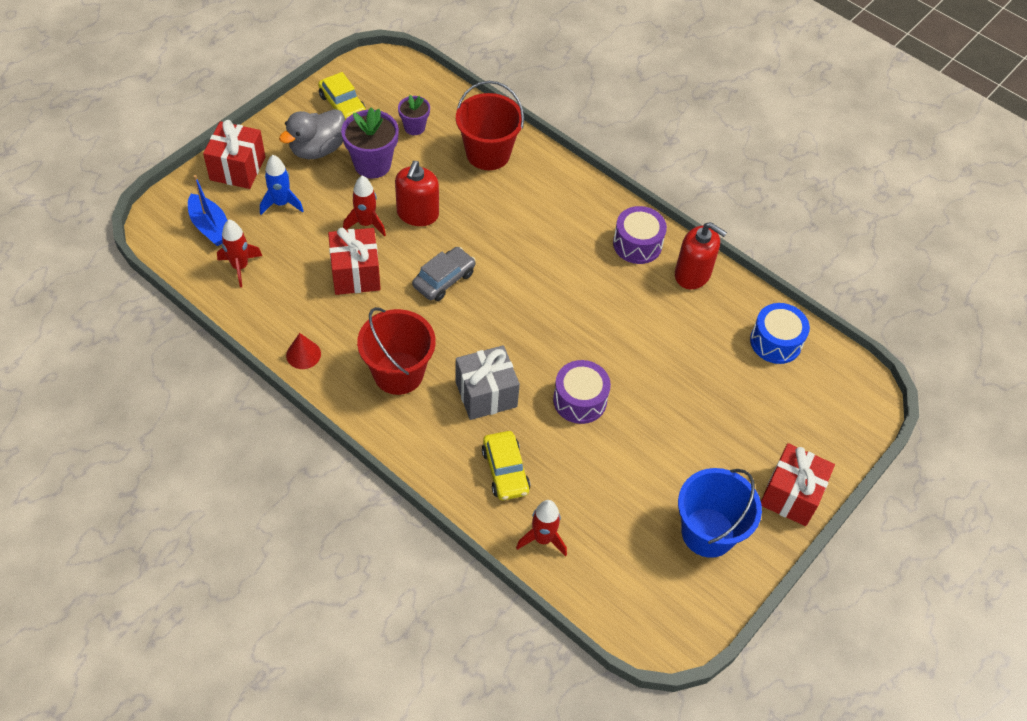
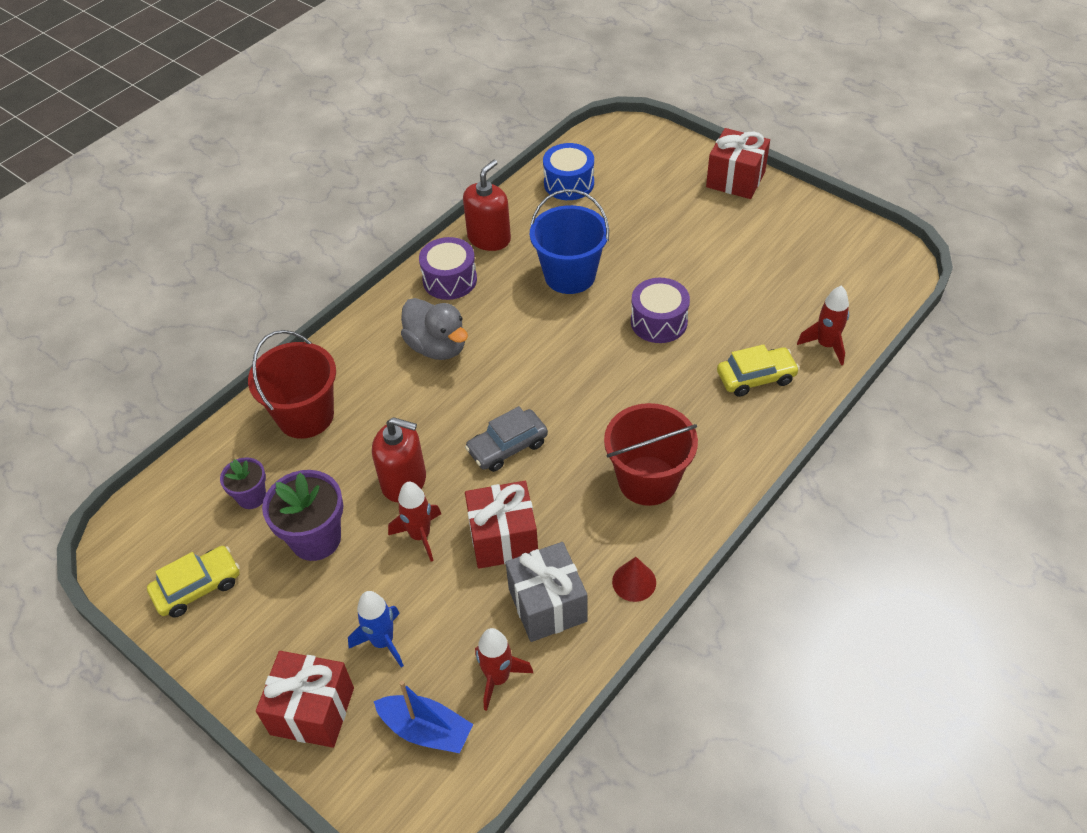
camera: 85 degrees left, 5 degrees down
(211, 227) = (426, 730): blue boat -> blue boat turned 60 degrees clockwise
(317, 149) = (282, 609): grey duck -> grey duck (437, 347)
(444, 279) = (507, 447): grey car -> grey car turned 75 degrees counterclockwise
(486, 394) = (663, 398): grey gift -> grey gift (547, 605)
(708, 532) = (787, 232): blue bucket -> blue bucket (570, 275)

